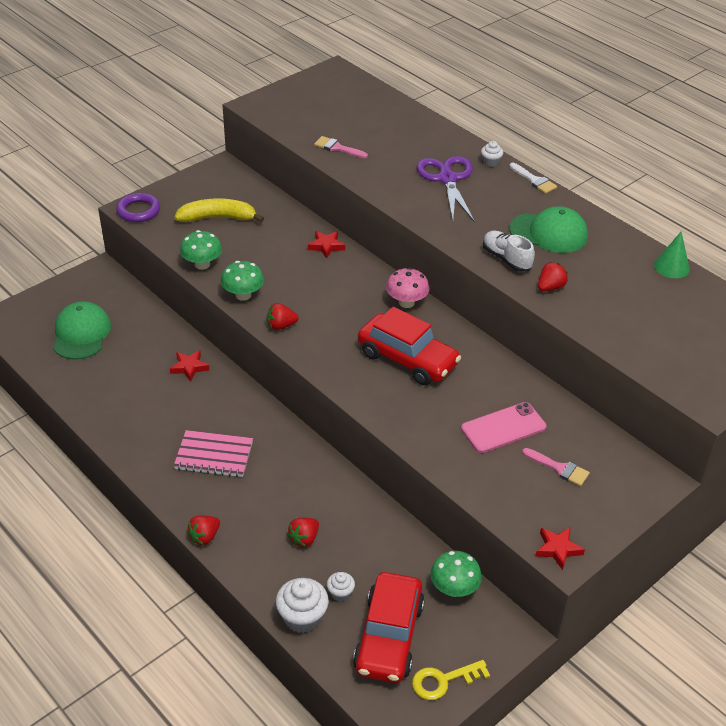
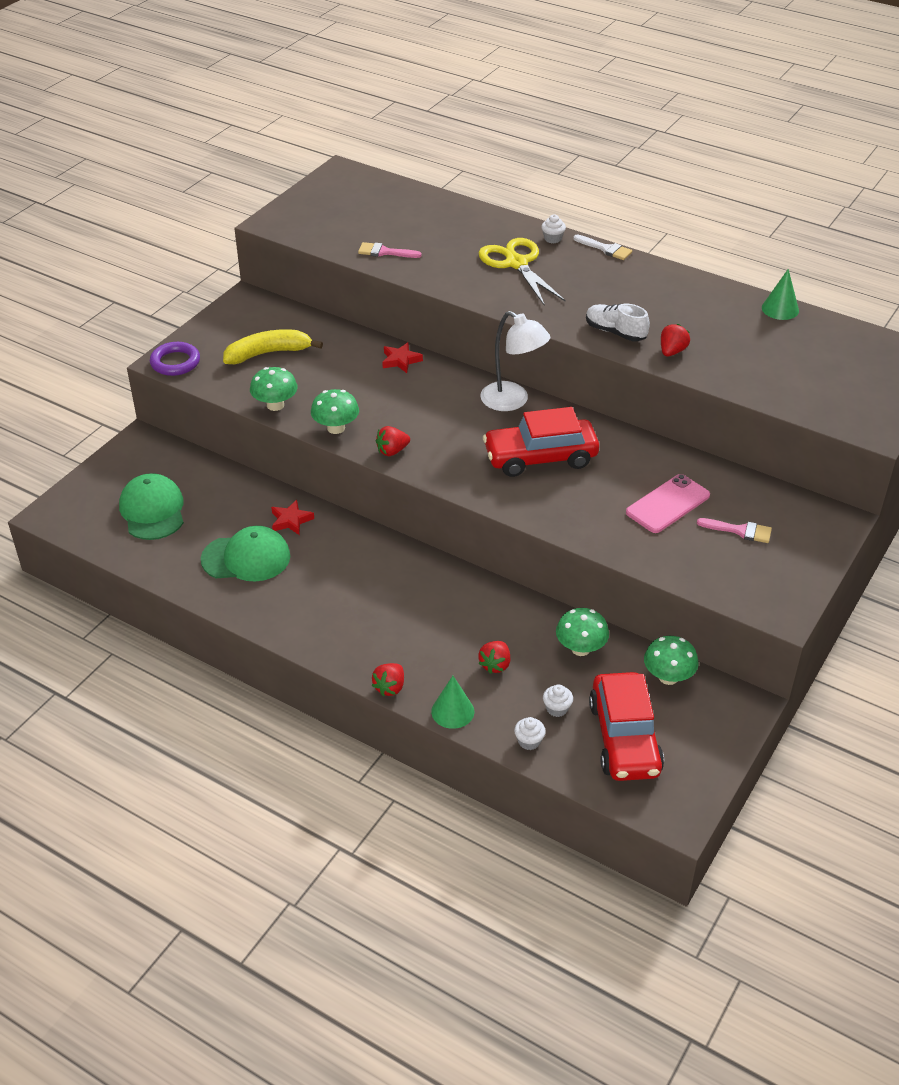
camera: 15 degrees left, 0 degrees up
(214, 455) = (361, 604): pink notebook -> none
(248, 572) = (452, 711): none -> green cone
(302, 617) = (529, 741): white cupcake -> white cupcake, size x0.55
(386, 542) = (580, 648): none -> green mushroom
(406, 302) = (512, 401): pink mushroom -> white lamp
(407, 359) = (540, 457): red car -> red car turned 150 degrees clockwise
(443, 681) = (697, 766): yellow key -> none
(447, 179) = (516, 263): purple scissors -> yellow scissors
(548, 233) = (645, 298): green cap -> green cap (246, 558)
(558, 549) = (773, 607): red star -> none

